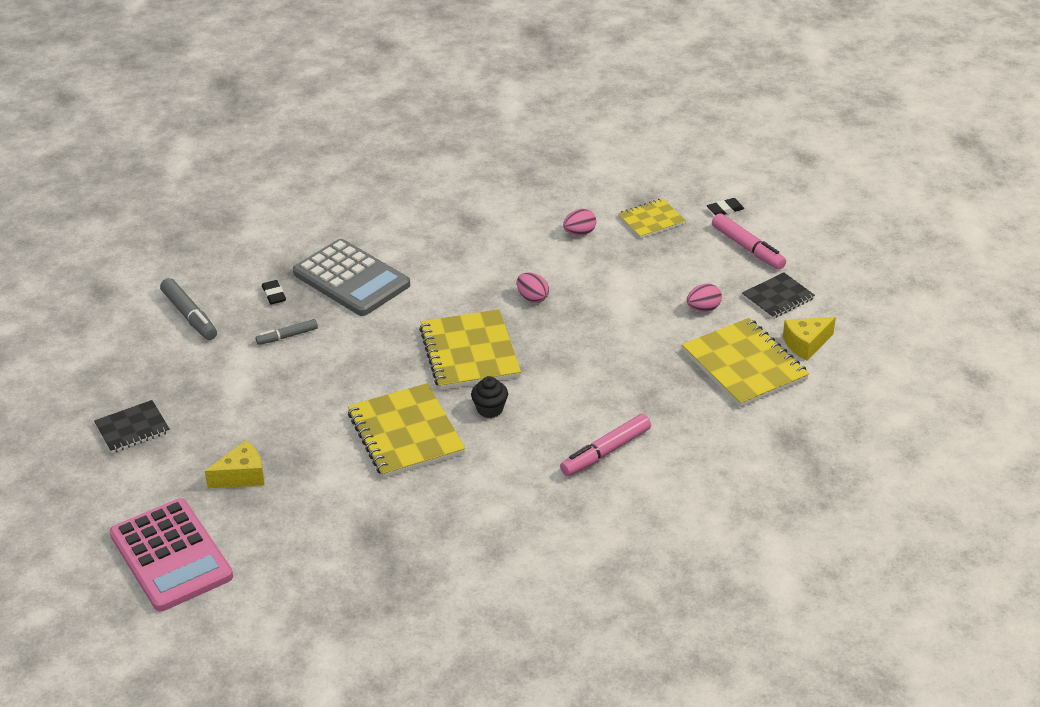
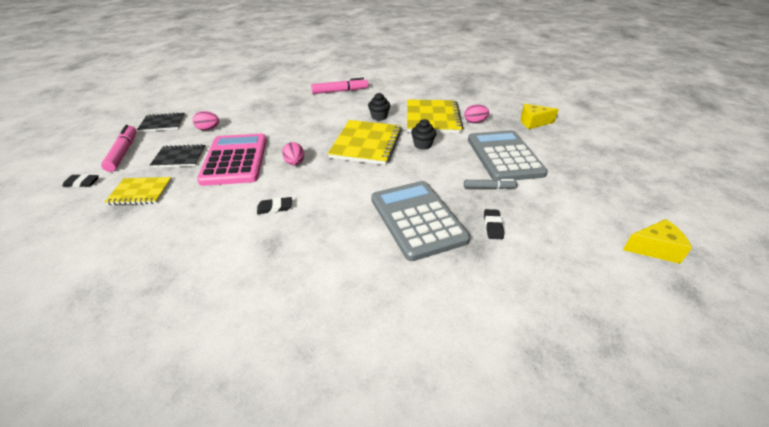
camera: 155 degrees left, 0 degrees up
(132, 429) = (610, 159): black notebook -> black notebook (179, 157)
(171, 556) = (573, 104): pink calculator -> pink calculator (235, 160)
(190, 316) = (576, 230): grey marker -> none
(277, 389) = (504, 156): none -> grey calculator
(393, 374) = (422, 145): none -> black cupcake
(499, 247) = (275, 208): none -> black eraser
(579, 233) = (203, 200): pink egg -> pink egg (475, 122)
(744, 365) = (232, 102): yellow notebook -> none
(806, 344) = (191, 102): yellow cheese -> yellow cheese (654, 249)

